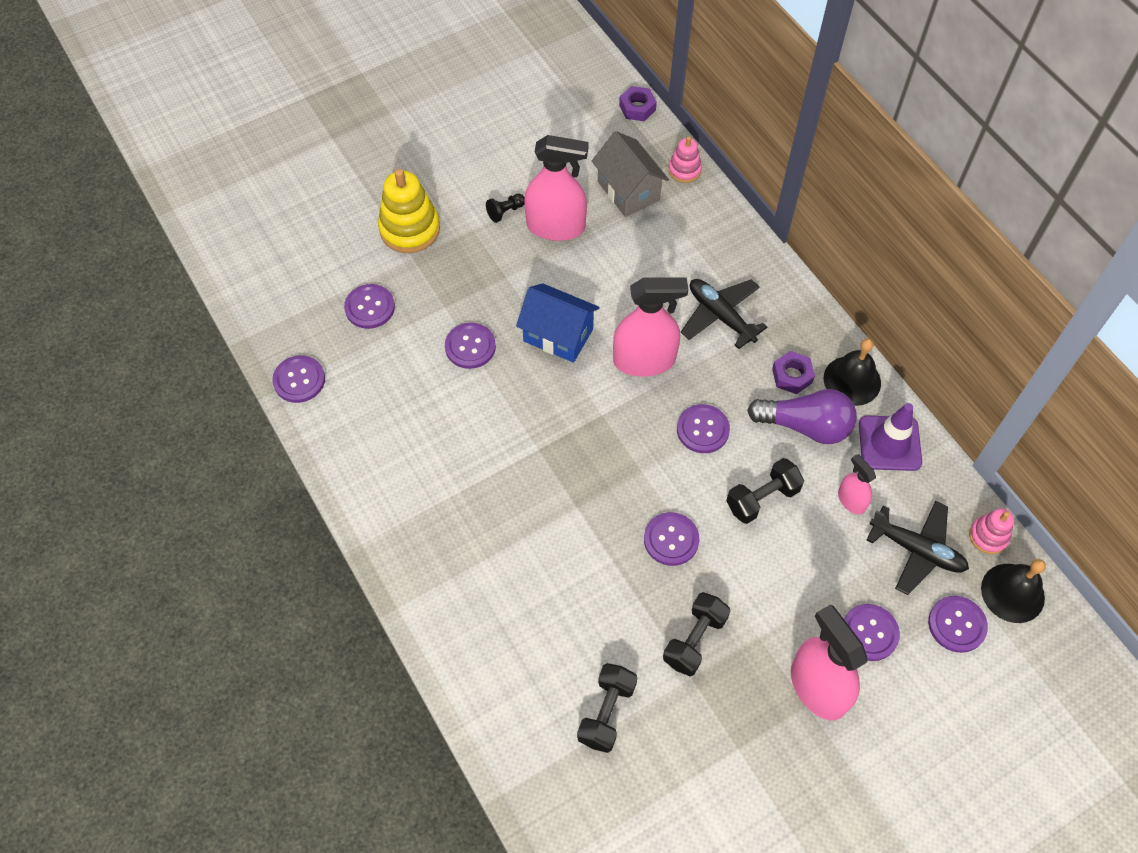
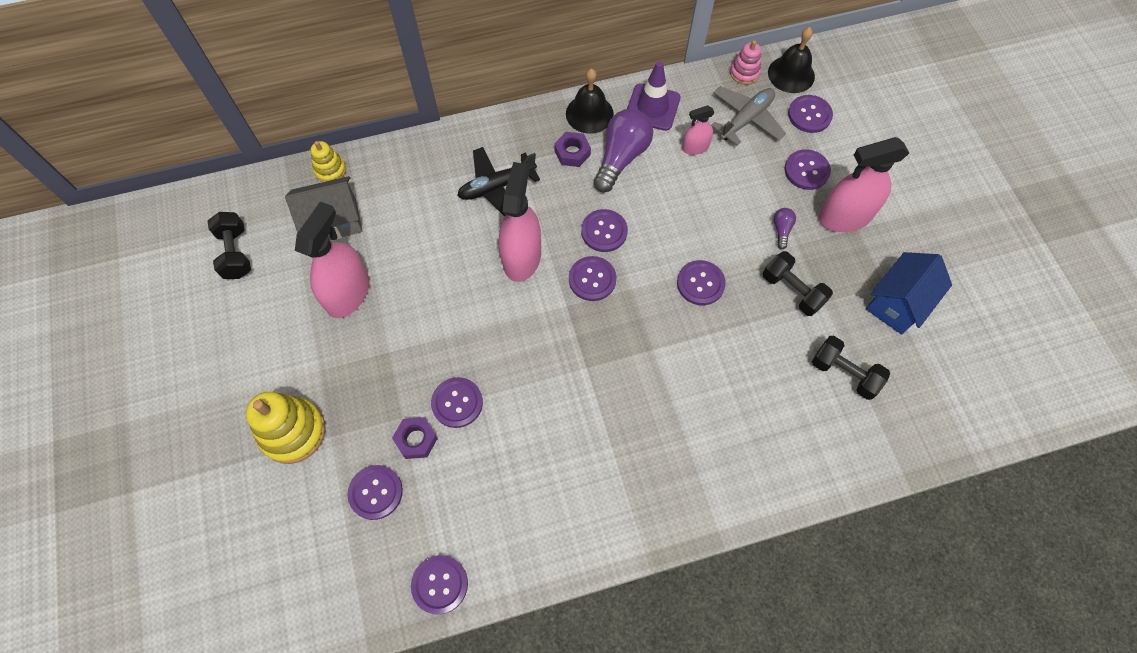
camera: 75 degrees left, 5 degrees up
(505, 212) = (311, 334): black pawn -> none
(558, 335) = (471, 321): blue house -> blue house (897, 303)
(637, 108) = (239, 188): purple nut -> purple nut (416, 439)
(640, 431) = (592, 279): none -> purple button
(684, 170) = (330, 170): pink stacking toy -> yellow stacking toy
(762, 498) = (679, 207): black dumbbell -> black dumbbell (236, 253)
(772, 616) = (781, 230): none -> purple light bulb
(917, 550) = (746, 119): black plane -> grey plane

